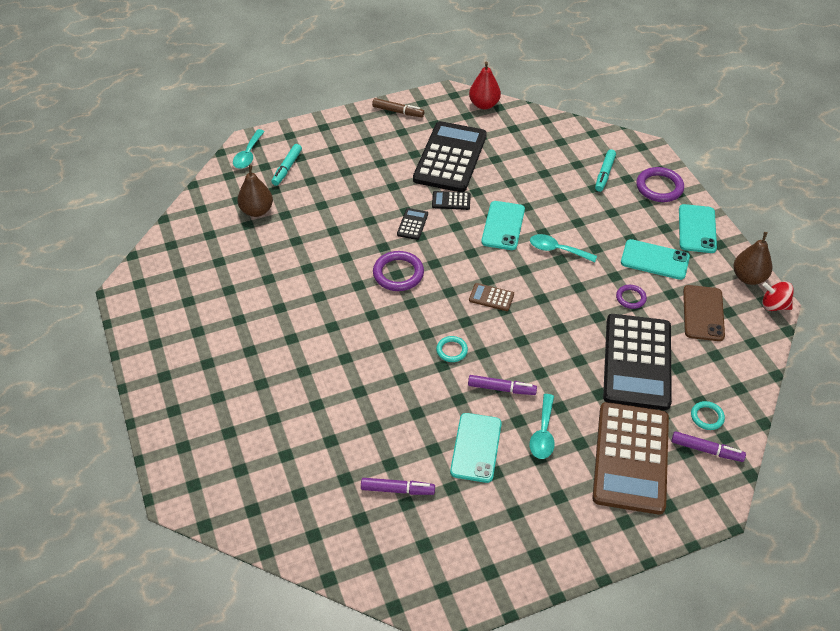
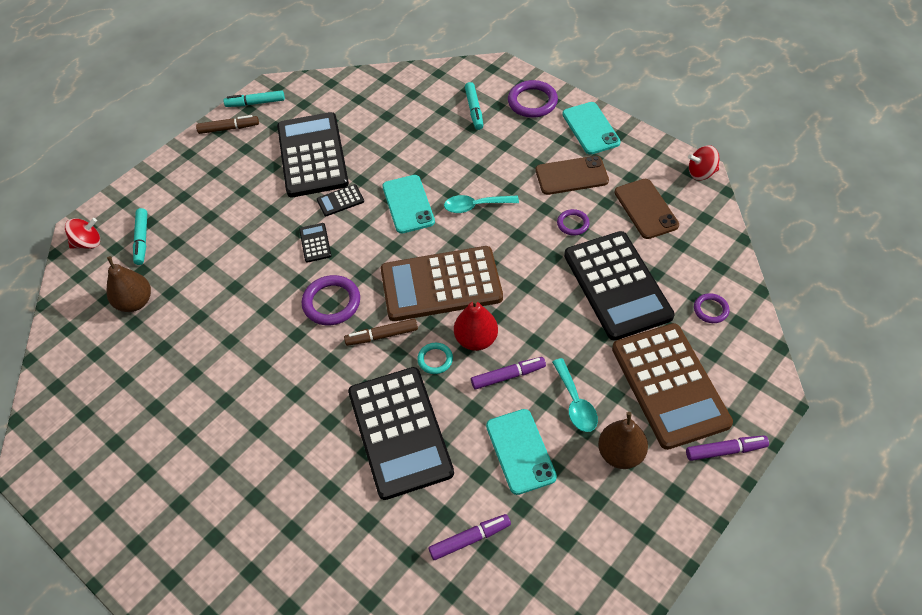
camera: 25 degrees left, 5 degrees up
(248, 154) = (88, 243): turquoise spoon -> red spinning top
(392, 390) = (400, 432): none -> black calculator
(421, 314) = (382, 336): none -> brown marker
(430, 100) = (255, 103): none -> turquoise marker
(484, 104) = (314, 86): red pear -> red pear (476, 339)
(491, 297) = (441, 284): brown calculator -> brown calculator, size x2.49
(654, 260) = (571, 176): turquoise phone -> brown phone
(706, 450) = (730, 343): purple marker -> purple marker (725, 450)
(707, 417) = (710, 310): turquoise ring -> purple ring
(748, 277) = (663, 156): brown pear -> brown pear (620, 454)

